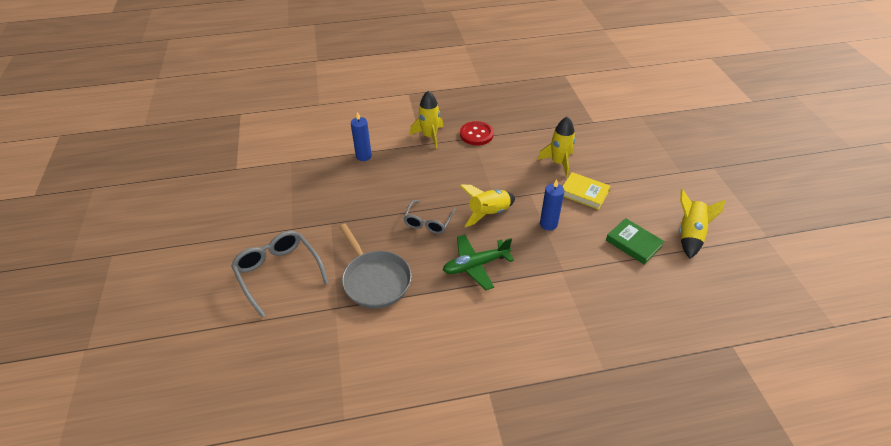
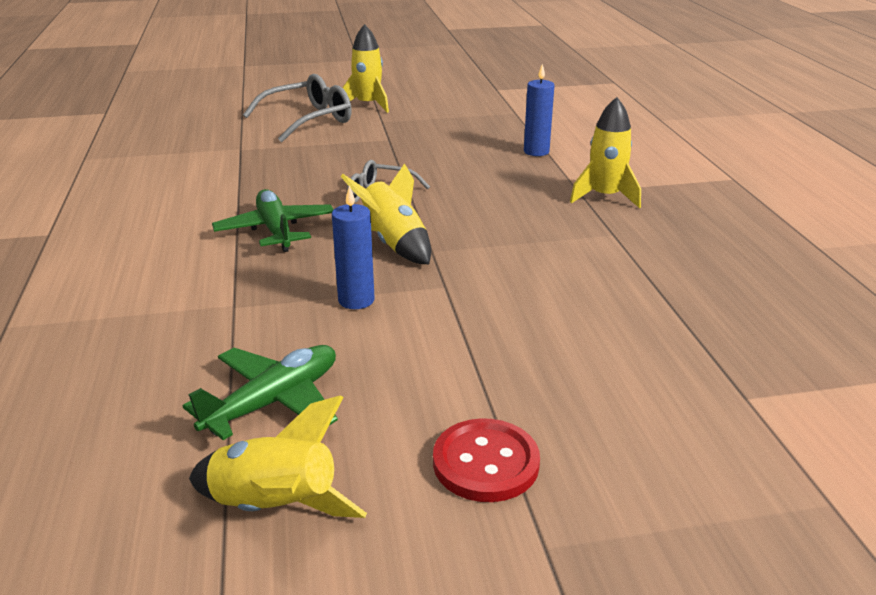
camera: 90 degrees right, 15 degrees down
(375, 280) = (276, 166): grey pan -> none
(476, 134) = (626, 238): red button -> red button (485, 463)
(559, 163) = (551, 327): yellow rocket -> yellow rocket (368, 105)
(584, 193) = (446, 351): yellow book -> none
(633, 243) = (274, 402): green book -> green plane

